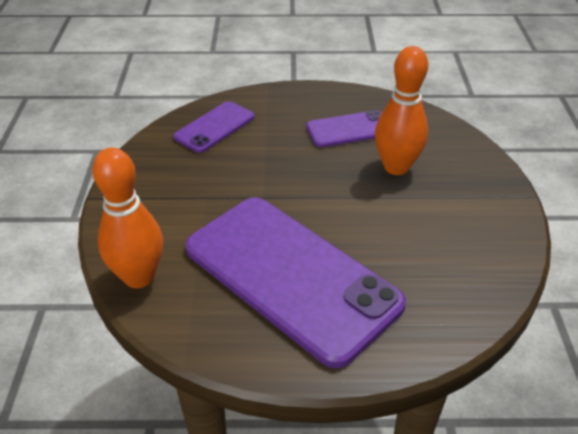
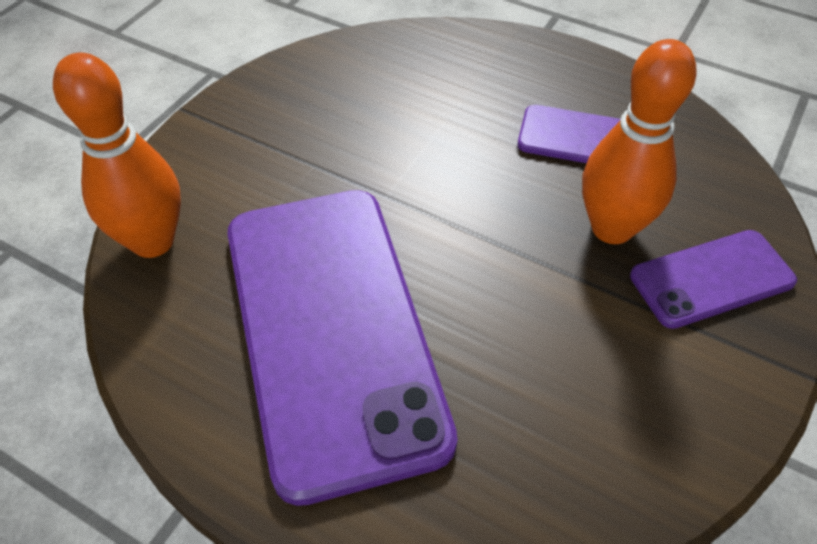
camera: 30 degrees right, 10 degrees up
(215, 127) = (401, 66): purple phone -> purple phone (712, 279)

